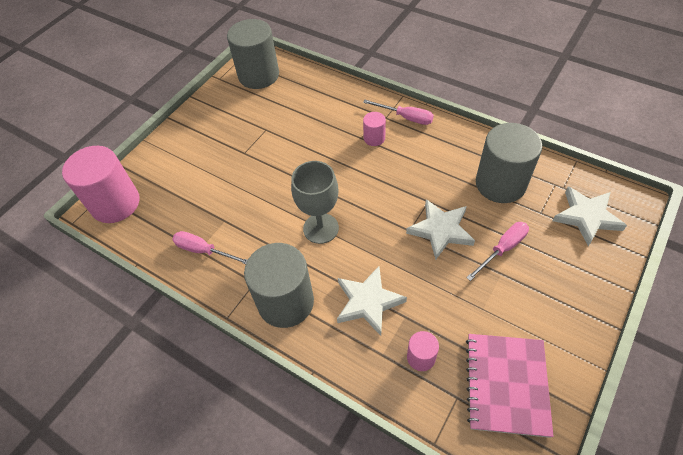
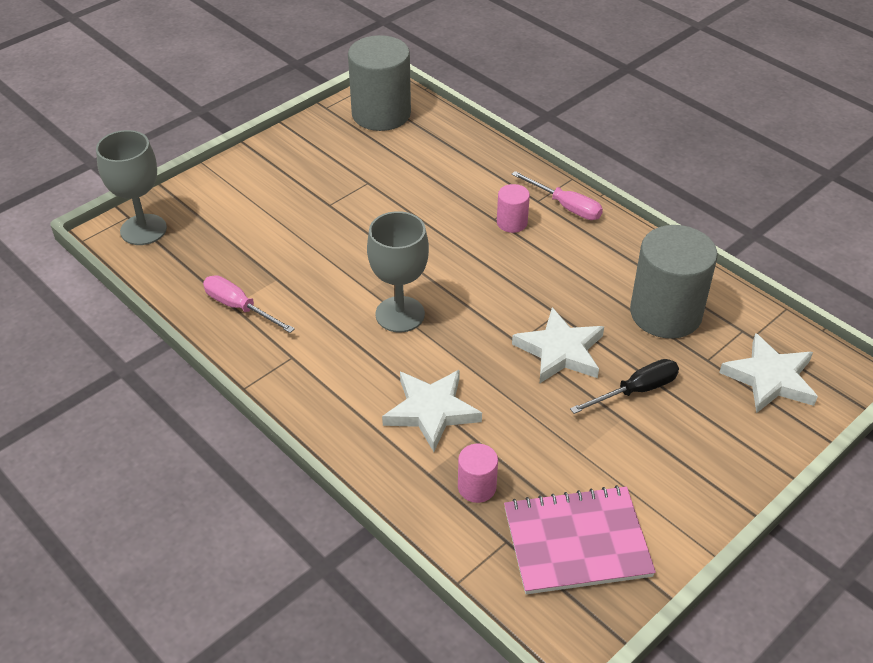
camera: 10 degrees right, 10 degrees down
(115, 203) = (143, 230): pink cylinder -> grey goblet
(286, 302) = (324, 387): grey cylinder -> none
(502, 249) = (635, 391): pink screwdriver -> black screwdriver
(506, 384) = (576, 542): pink notebook -> pink notebook turned 60 degrees clockwise

